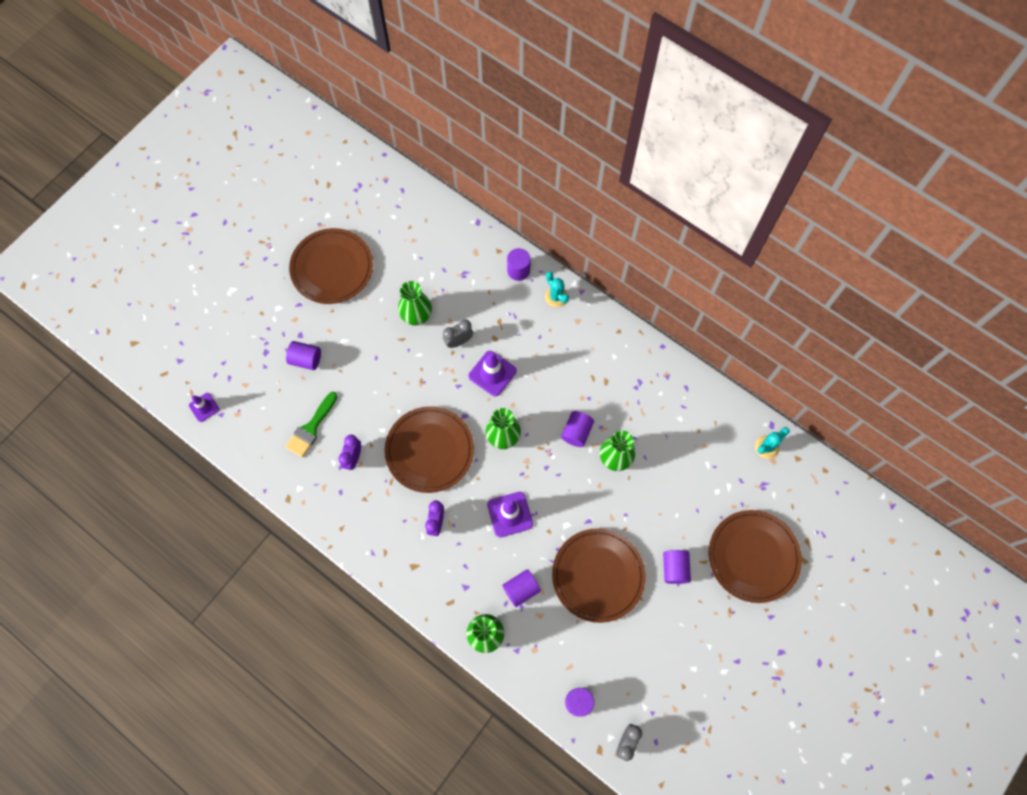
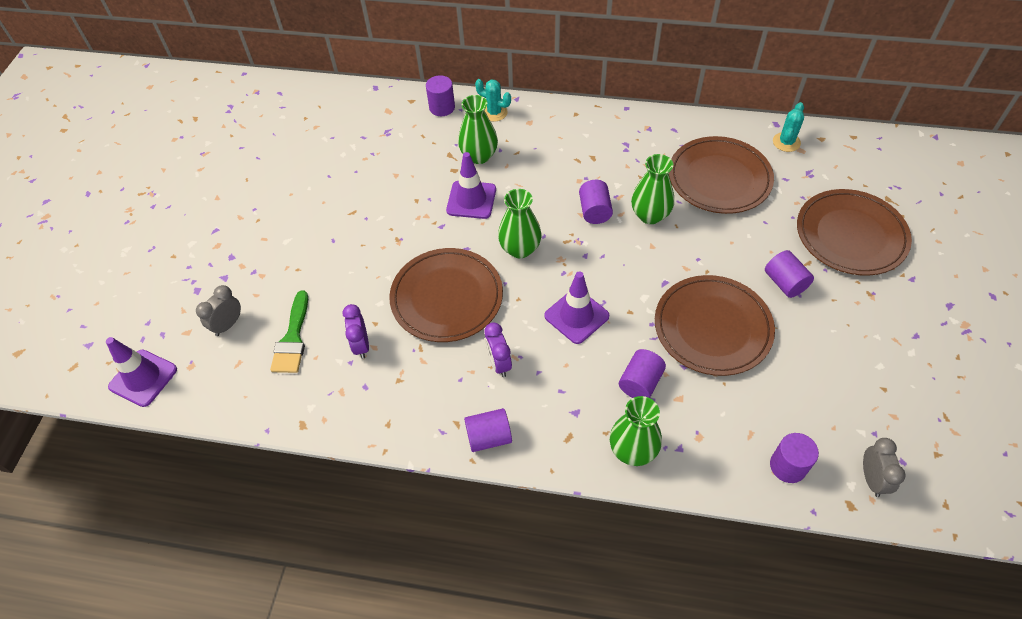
camera: 25 degrees left, 15 degrees down
(204, 407) = (143, 378): purple traffic cone -> purple traffic cone, size x1.59
(306, 359) = (250, 276): purple cylinder -> purple cylinder (489, 437)
(332, 268) = (237, 183): brown plate -> brown plate (719, 178)
(416, 315) = (357, 185): green vase -> green vase (479, 156)
(458, 341) = (417, 188): grey clock -> grey clock (228, 325)

